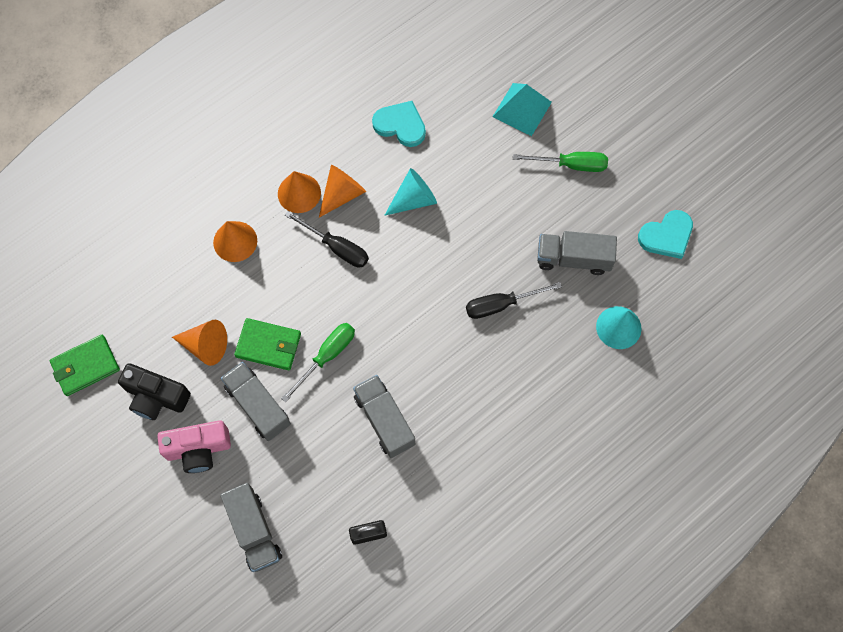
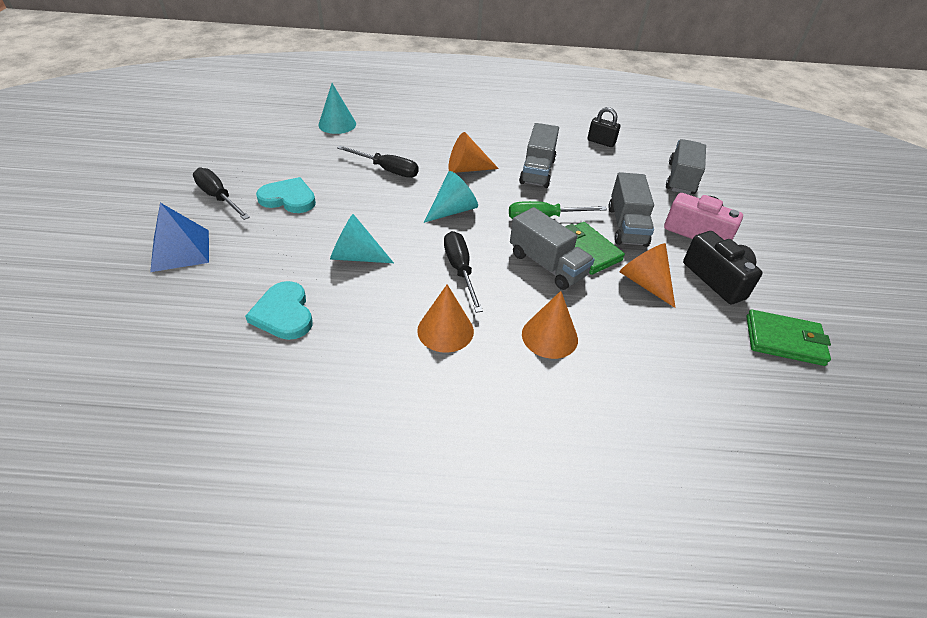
camera: 140 degrees left, 25 degrees down
(342, 194) = (408, 301): orange cone -> orange cone (467, 169)
(401, 303) = (453, 210): none -> turquoise cone
(522, 109) = (180, 250): turquoise pyramid -> blue pyramid
(571, 165) = (218, 197): green screwdriver -> black screwdriver
(573, 259) = (308, 160): grey truck -> grey truck (547, 265)
(666, 236) = (239, 135): turquoise heart -> turquoise heart (288, 198)

